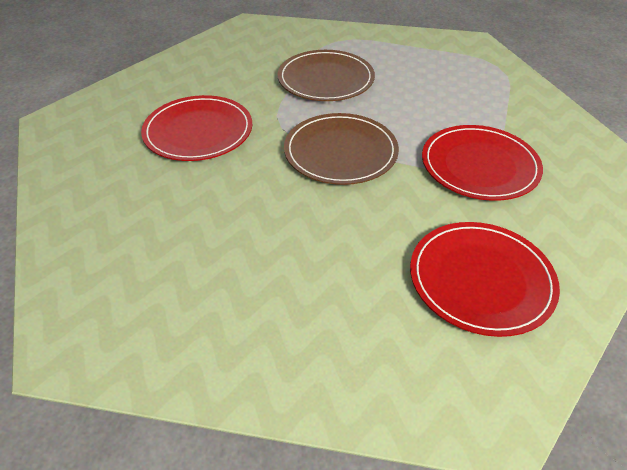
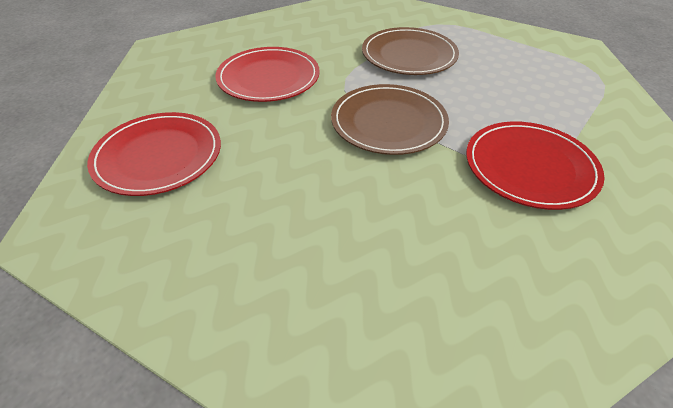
camera: 20 degrees right, 0 degrees up
(481, 280) = (474, 287): red plate -> red plate (158, 156)

